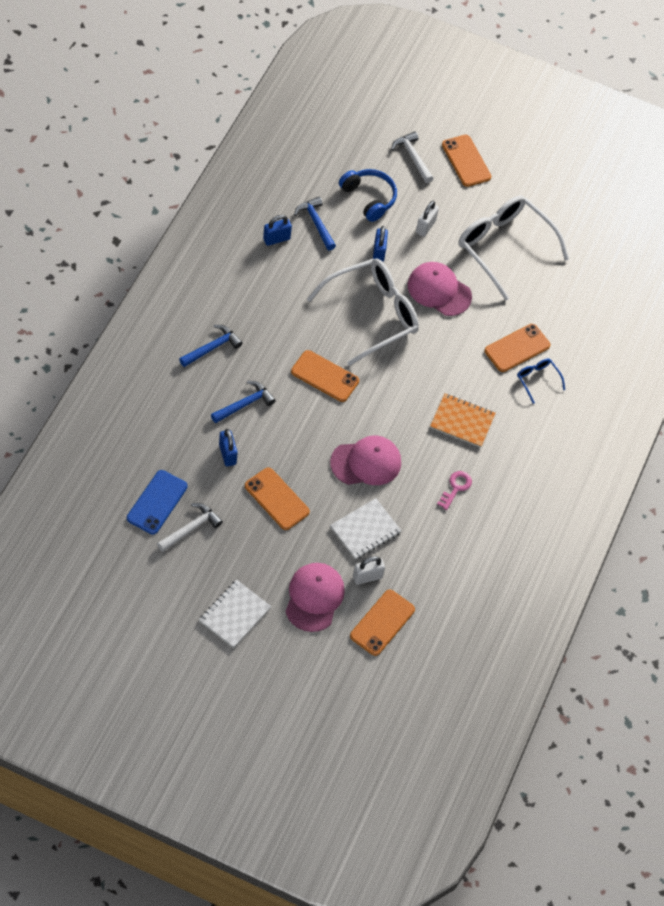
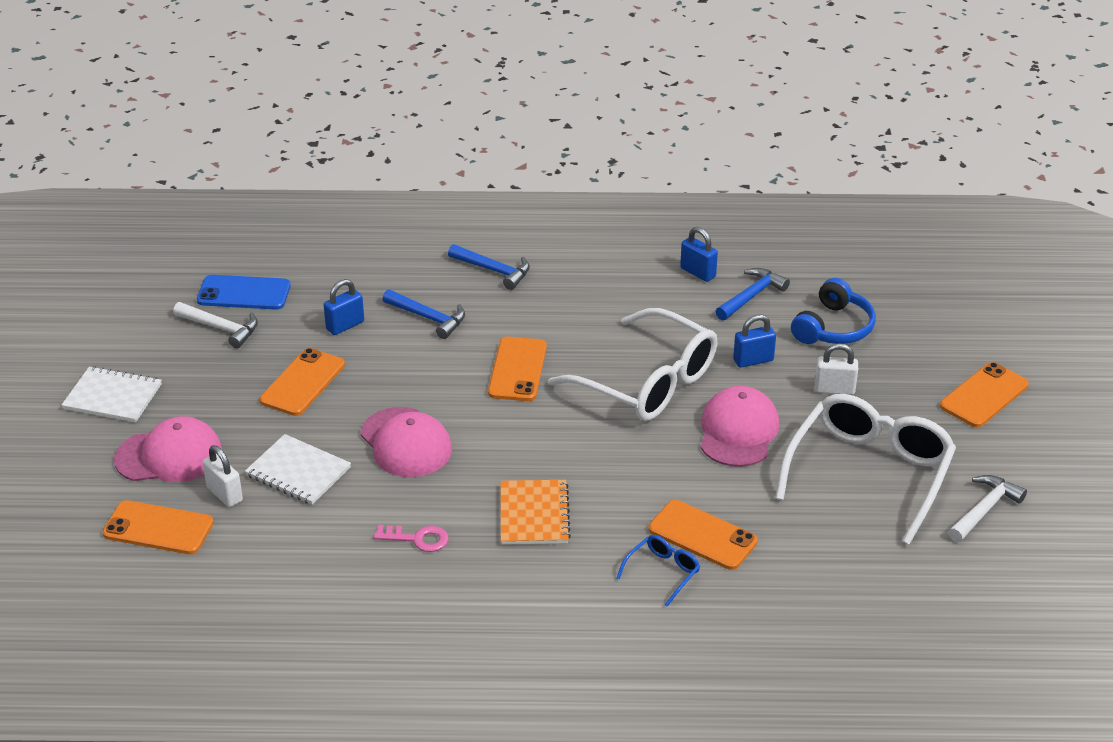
camera: 75 degrees right, 20 degrees down
(413, 157) = (939, 346): white hammer -> white hammer (984, 510)

